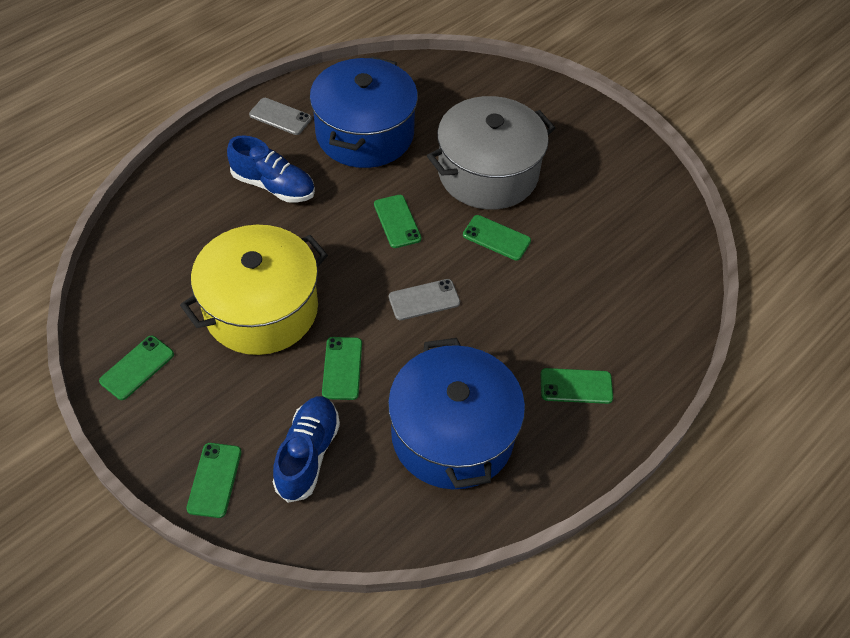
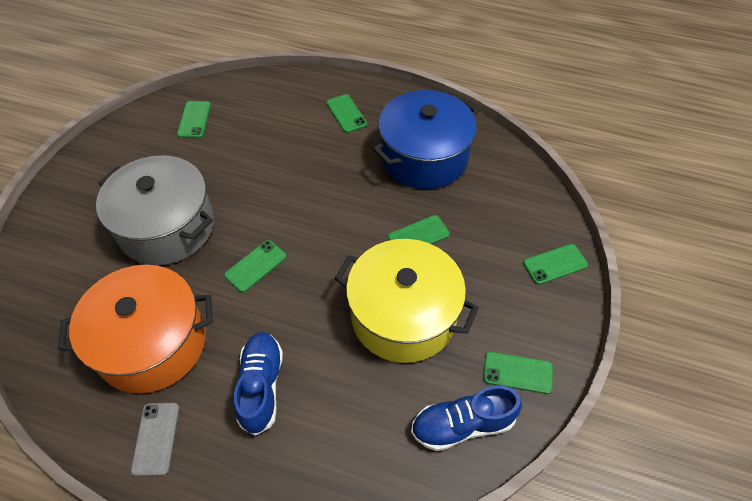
camera: 115 degrees left, 0 degrees up
(308, 454) = (495, 223): blue shoe -> blue shoe (462, 425)
(365, 134) = (152, 343): blue pot -> orange pot
(424, 300) = (326, 214): grey phone -> none
(496, 238) = (239, 195): green phone -> green phone (194, 120)

